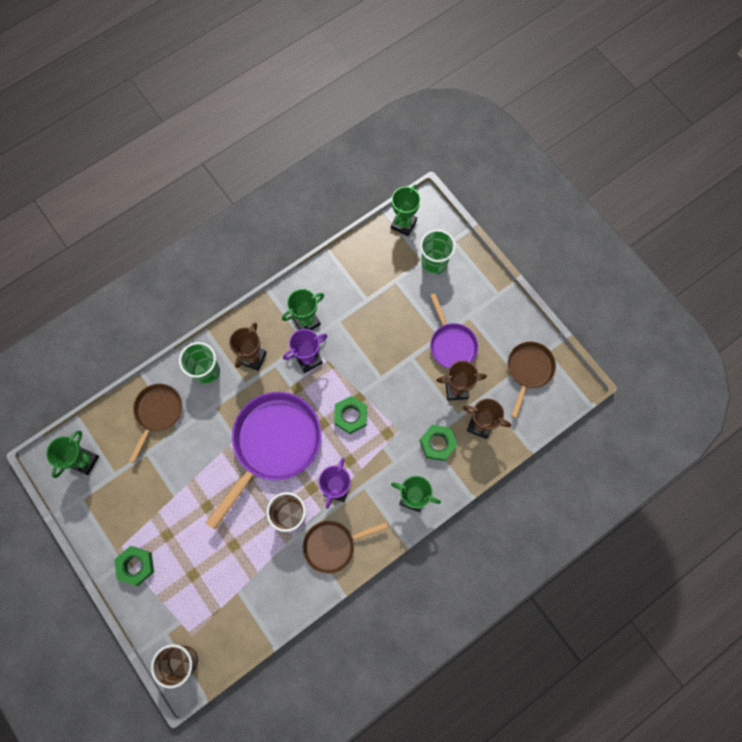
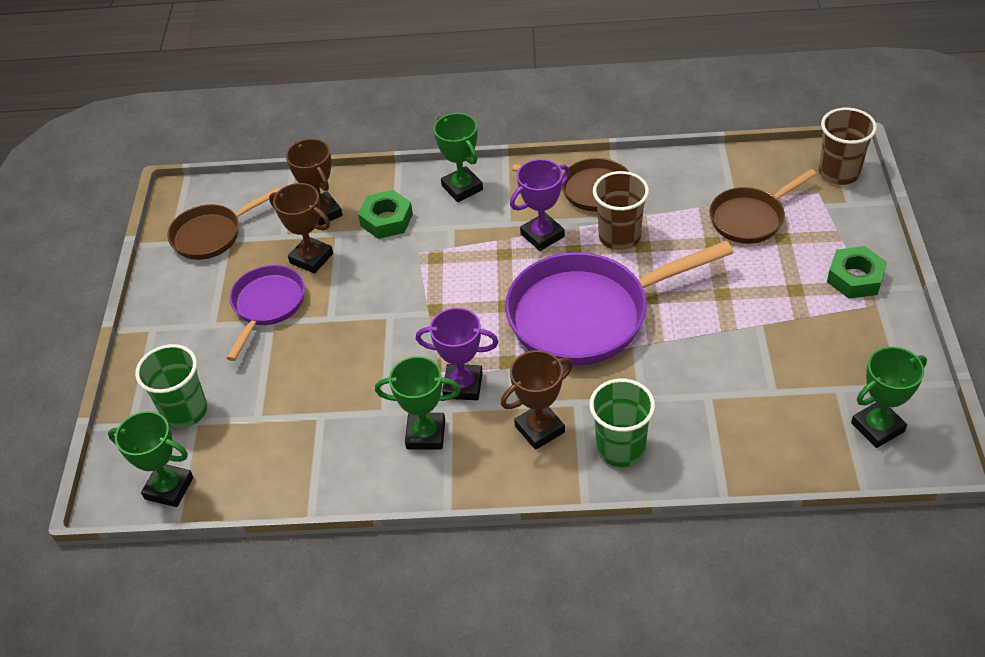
camera: 140 degrees left, 25 degrees down
(158, 413) = (729, 432): brown pan -> brown pan (750, 218)
(350, 416) = (463, 295): green nut -> none
(403, 224) = (169, 488): green trophy -> green trophy turned 45 degrees clockwise

